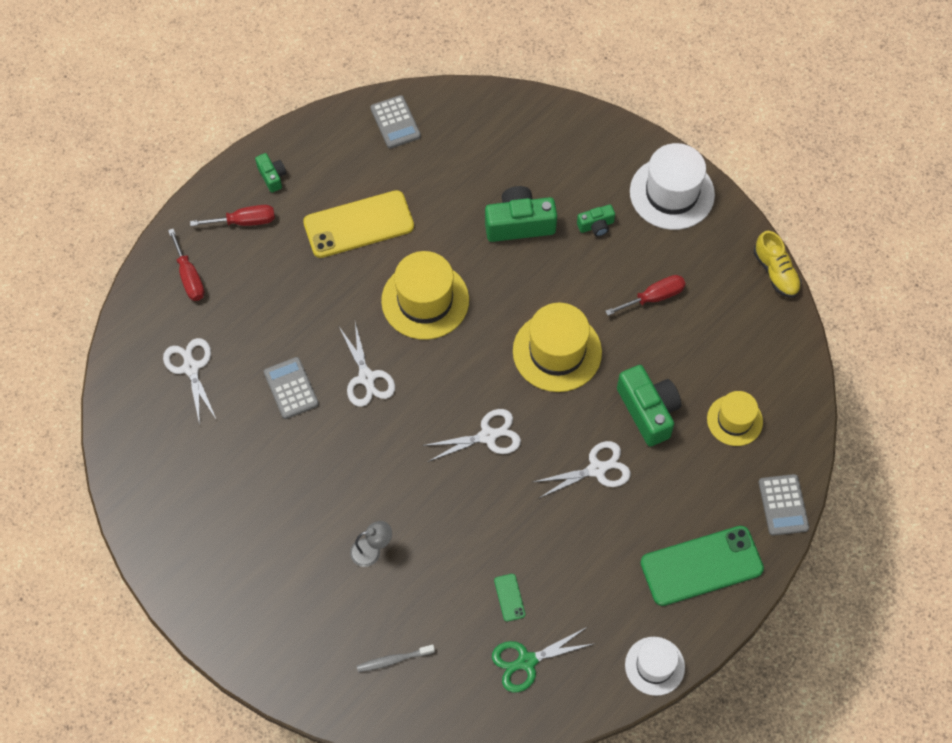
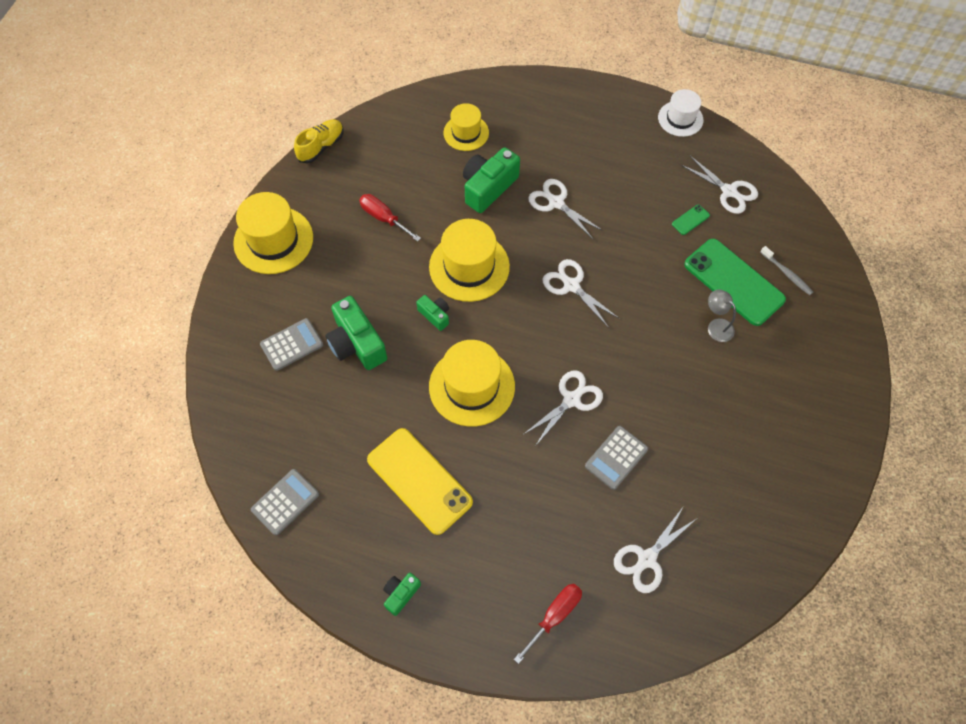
camera: 115 degrees left, 0 degrees up
(244, 221) = (466, 594): red screwdriver -> none
(526, 661) = (729, 191): green scissors -> white scissors
(596, 225) = (332, 284): green camera -> green camera (435, 315)
(672, 193) = (273, 240): white hat -> yellow hat
(701, 566) = (592, 116): green phone -> green phone (733, 282)
(783, 505) = (517, 86): grey calculator -> grey calculator (292, 345)

